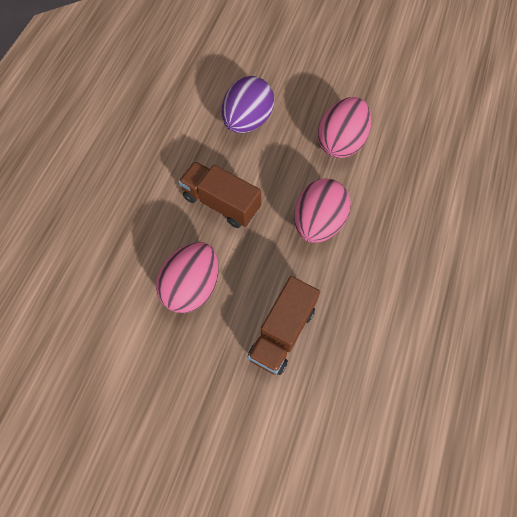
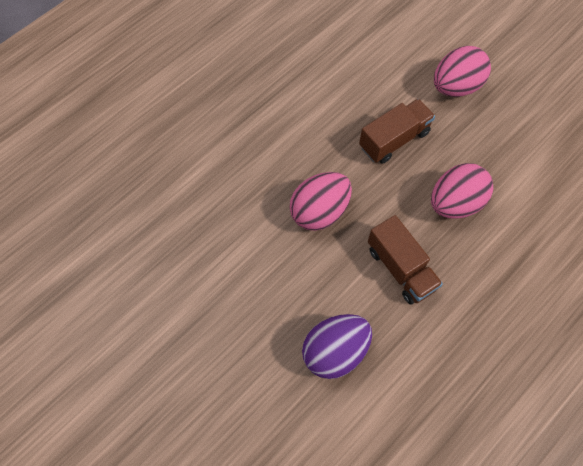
camera: 155 degrees left, 0 degrees up
(341, 142) = (251, 282): pink egg -> pink egg (455, 86)

